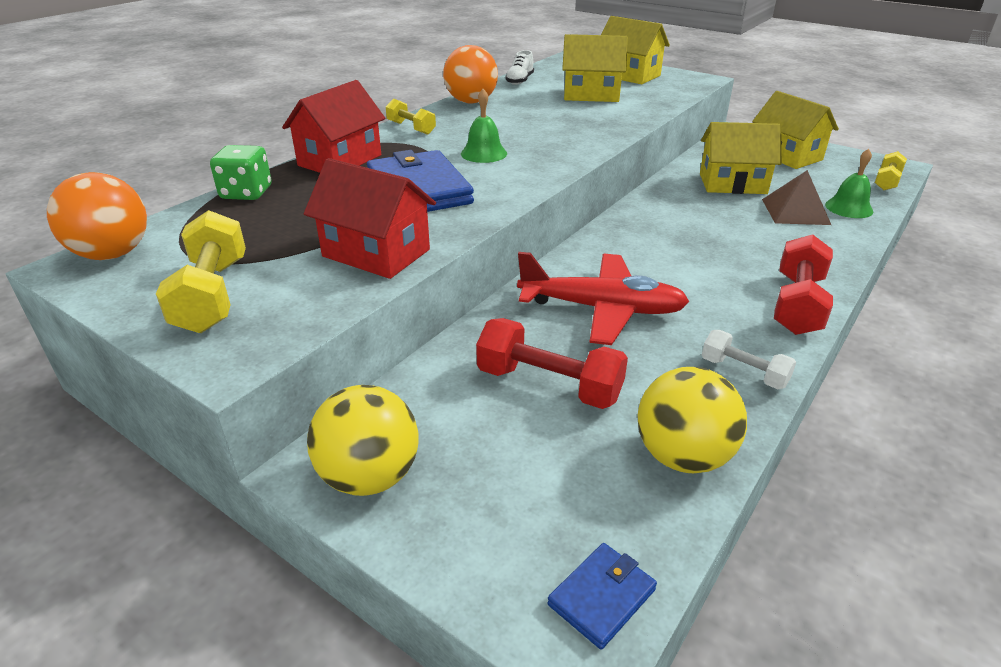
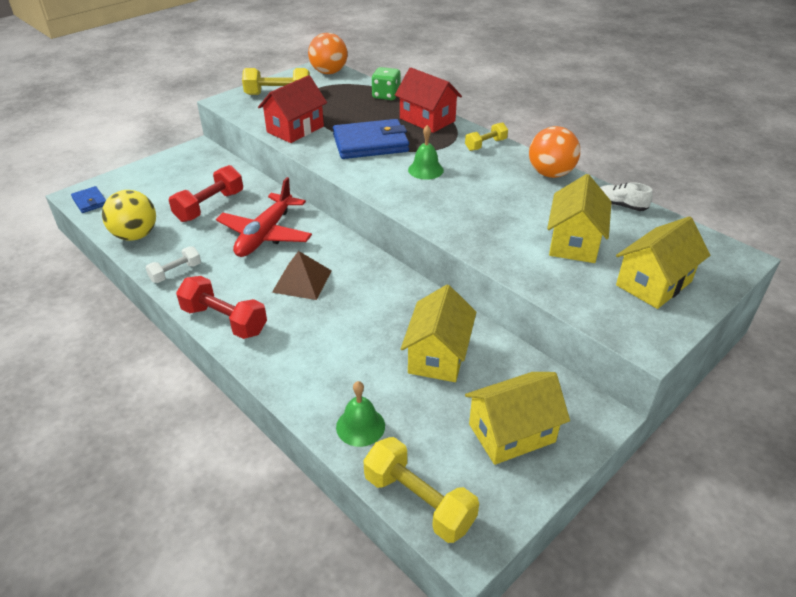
camera: 100 degrees right, 5 degrees up
(369, 476) = (184, 159): yellow ball -> none
(795, 211) = (364, 379): brown pyramid -> brown pyramid (302, 281)
(887, 181) = (418, 501): yellow dumbbell -> yellow dumbbell, size x1.65

